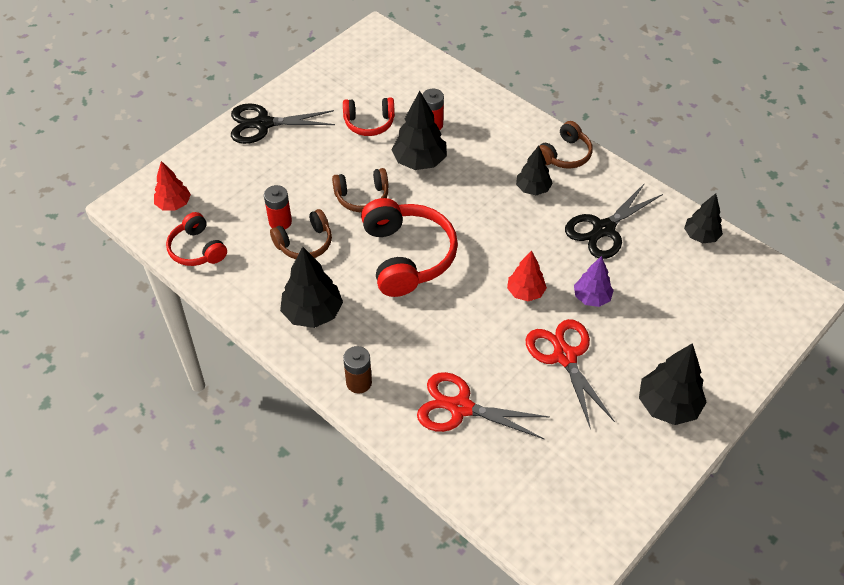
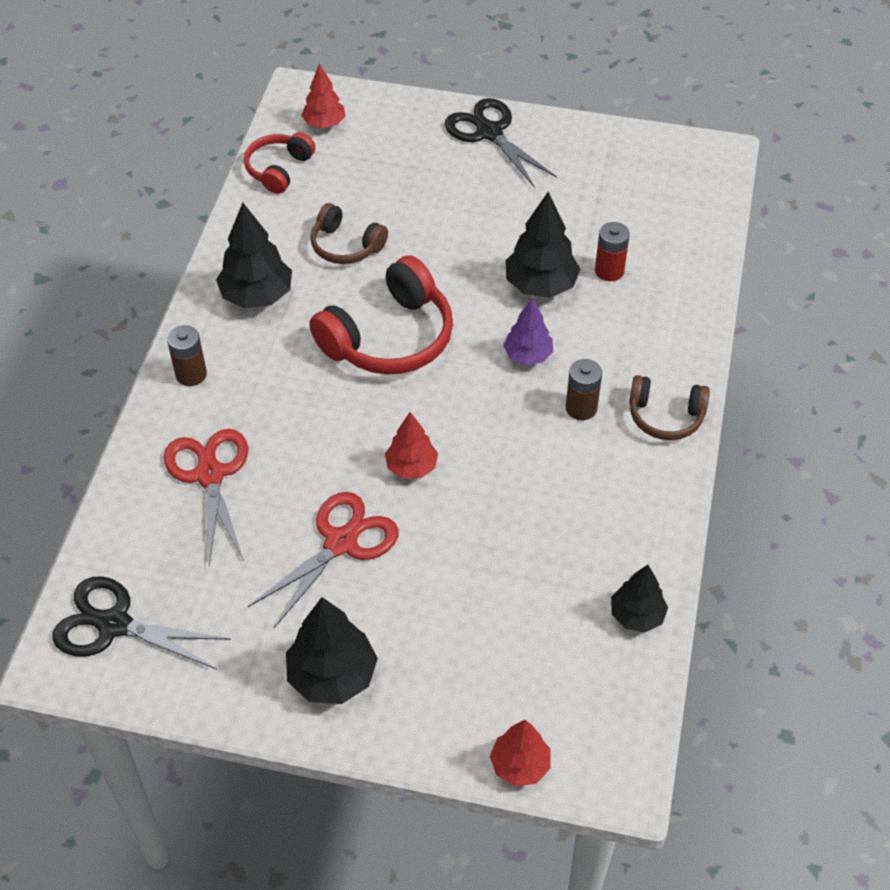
camera: 60 degrees right, 0 degrees up
(280, 222) = (361, 213): red battery -> none
(362, 197) = (447, 261): brown headphones -> none
(369, 123) = (565, 215): red headphones -> none
(533, 189) = (581, 408): black tree -> brown battery
(591, 298) = (448, 535): purple tree -> purple tree (528, 355)
(603, 229) = (569, 505): black scissors -> black scissors (114, 625)
(777, 338) = (520, 765): none -> red tree

